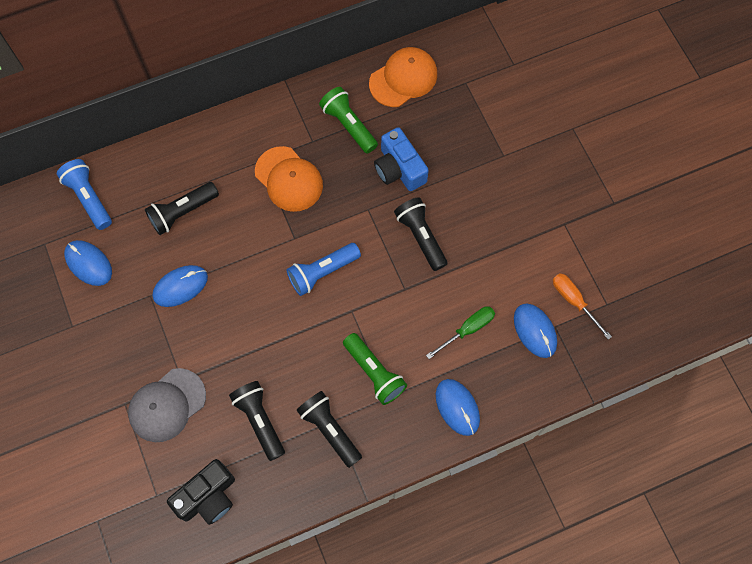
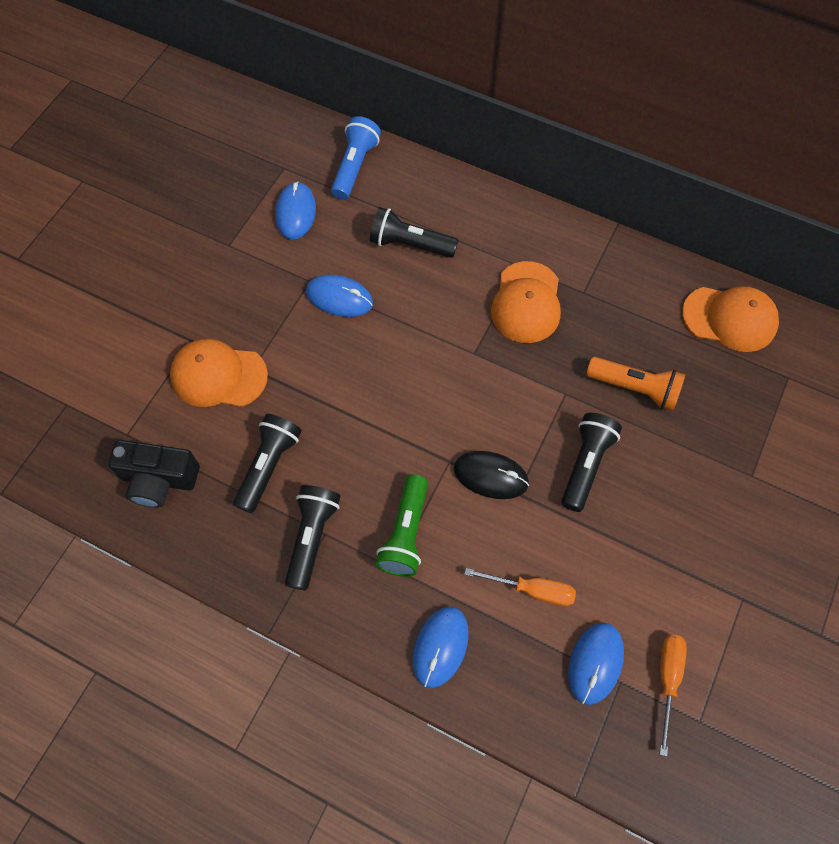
camera: 50 degrees right, 5 degrees down
(167, 405) = (218, 375): grey cap -> orange cap
(322, 272) = (463, 404): blue flashlight -> none
(349, 125) = (632, 310): green flashlight -> none
(381, 295) = (490, 476): none -> black mouse
(399, 168) = (635, 388): blue camera -> orange flashlight
(467, 329) = (532, 590): green screwdriver -> orange screwdriver

